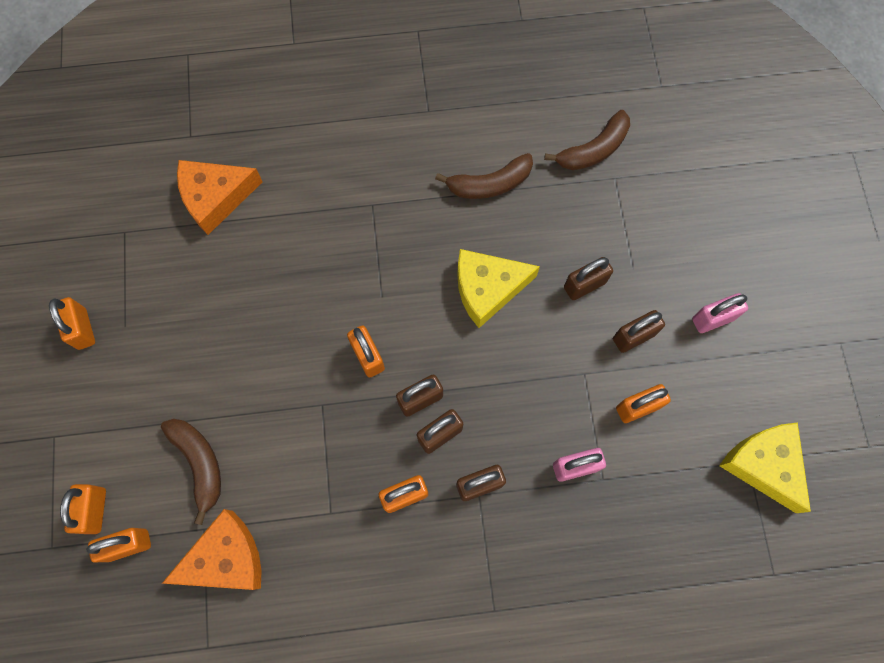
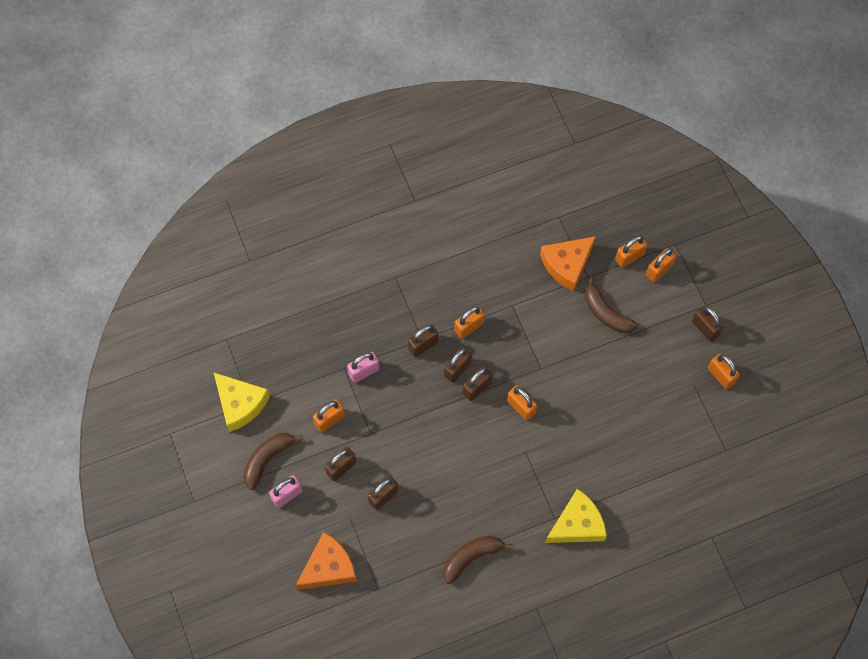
camera: 165 degrees right, 5 degrees down
(71, 402) = (705, 328): none -> brown padlock
(94, 510) = (659, 270): orange padlock -> orange padlock turned 60 degrees clockwise
(216, 197) = (671, 493): orange cheese -> orange cheese (328, 567)
(487, 289) = (452, 475): yellow cheese -> yellow cheese (577, 524)
(593, 150) = (399, 608): brown banana -> brown banana (267, 459)

